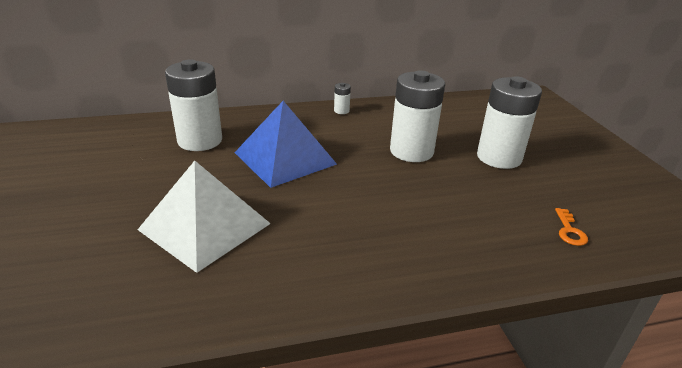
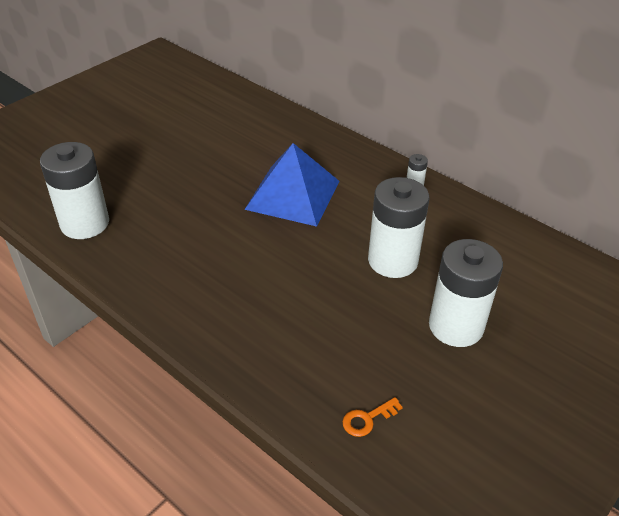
camera: 55 degrees right, 10 degrees up
(200, 141) = (268, 141): white battery -> white battery (85, 223)
(205, 226) = (169, 206): white pyramid -> none

